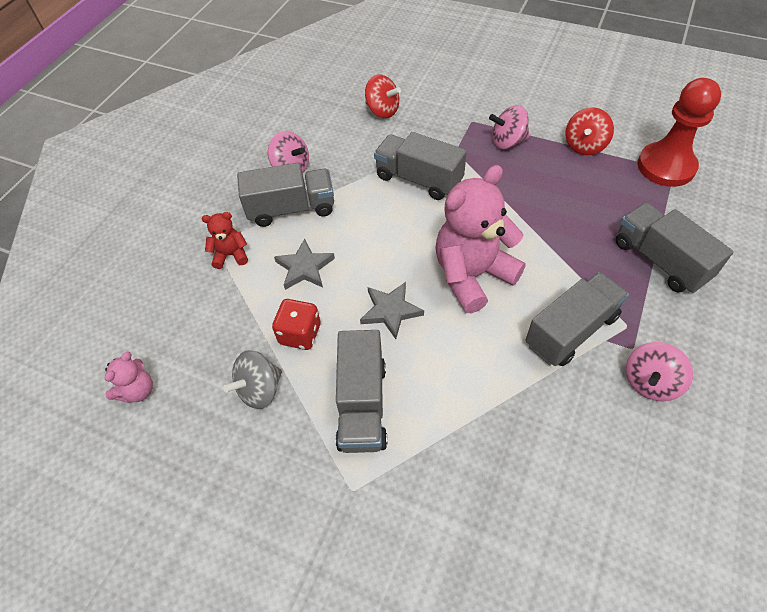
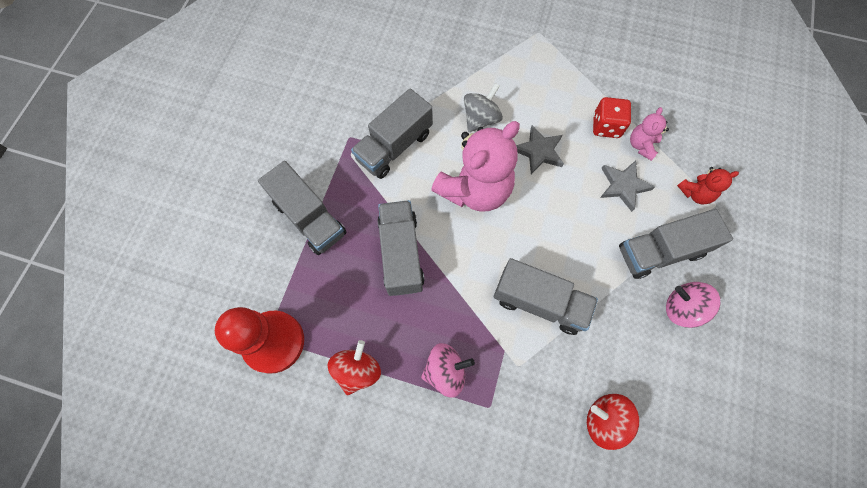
camera: 170 degrees right, 15 degrees up
(138, 391) = (707, 76): pink teddy bear -> pink teddy bear (641, 145)
(260, 389) = (620, 84): grey spinning top -> grey spinning top (481, 119)
(362, 404) = (544, 81): grey truck -> grey truck (401, 254)
(650, 382) = (342, 112): pink spinning top -> none

